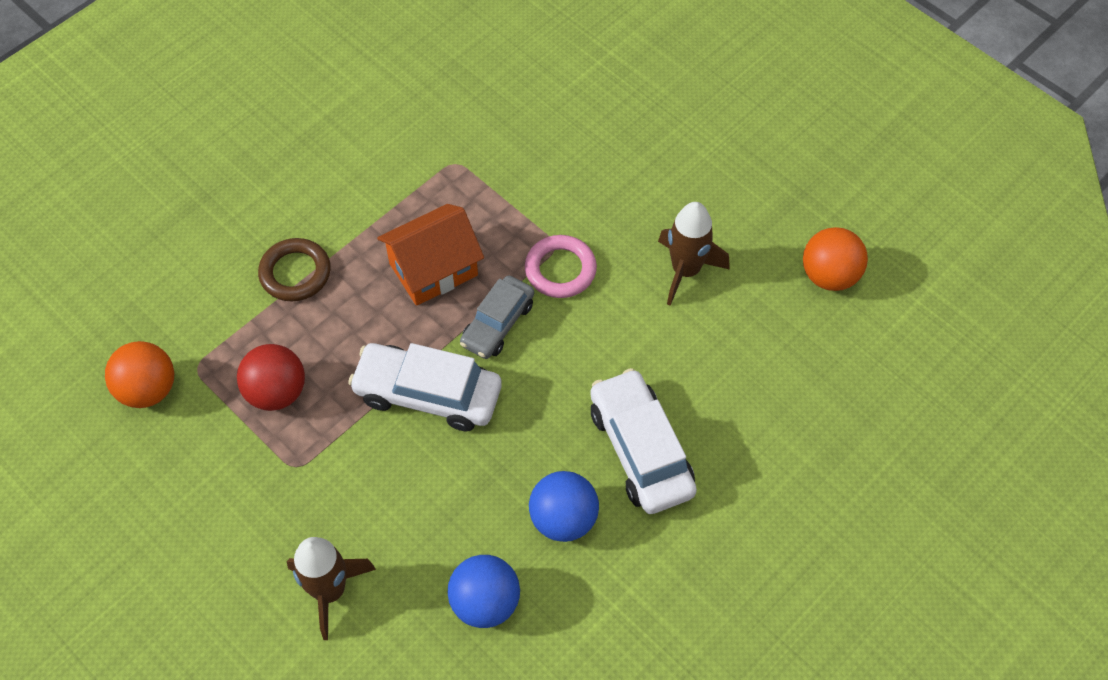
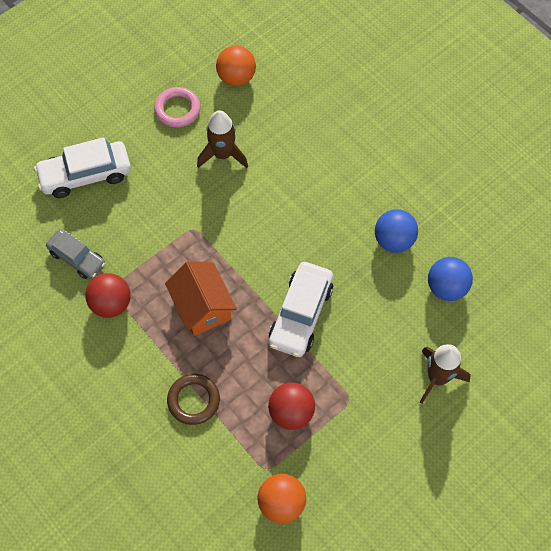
camera: 85 degrees left, 5 degrees up
(432, 164) = (111, 304): none -> red ball
(497, 324) = (251, 268): grey car -> grey car (77, 258)
(560, 270) = (213, 227): pink ring -> pink ring (177, 109)
(641, 450) = (349, 194): white car -> white car (85, 175)

